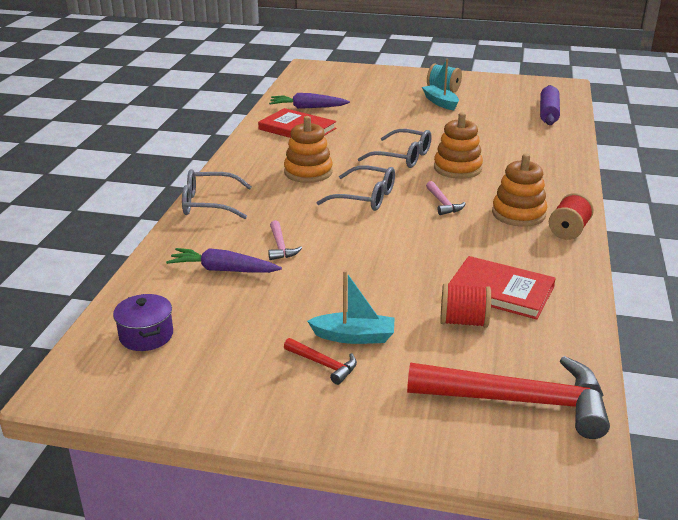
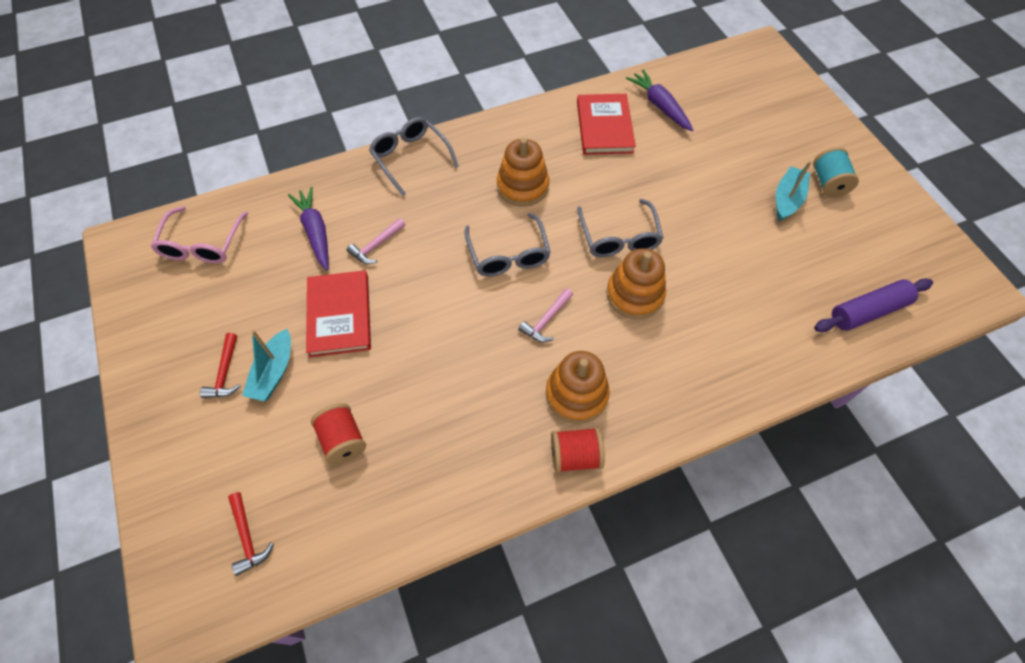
camera: 55 degrees right, 30 degrees up
(146, 335) = (202, 244): purple pot -> pink glasses
(354, 336) = (274, 372): turquoise boat -> turquoise boat turned 45 degrees clockwise
(500, 291) = (413, 446): red book -> red book (339, 315)
(519, 401) = (247, 537): red hammer -> red hammer, size x0.44

